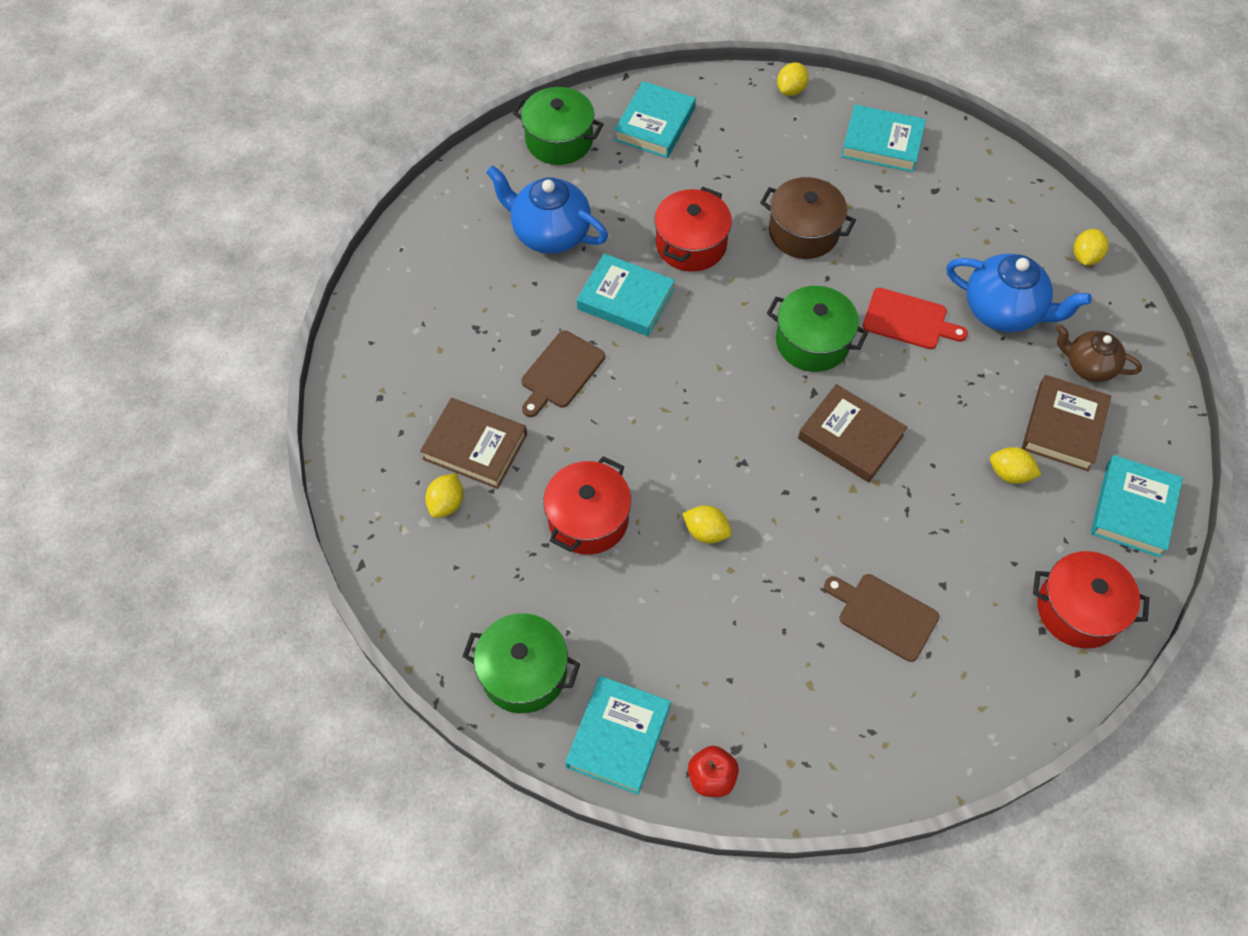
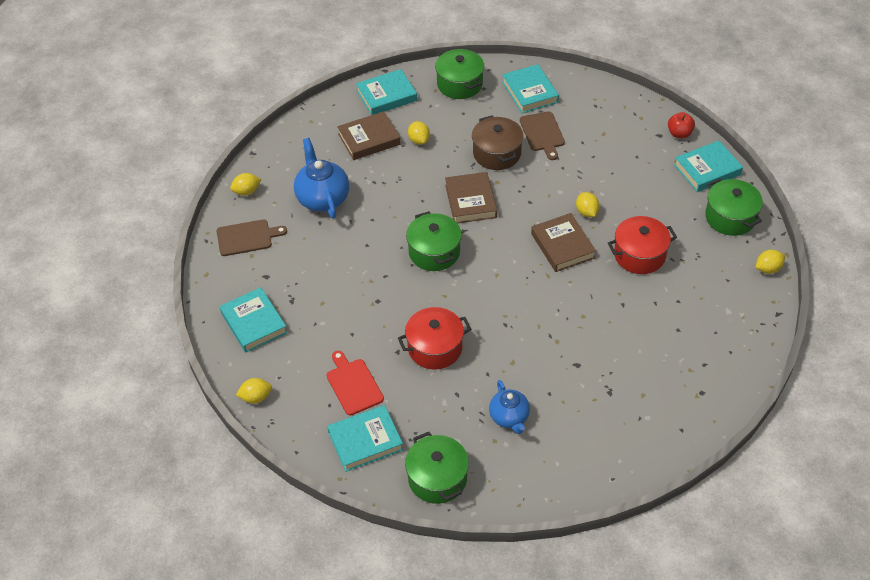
camera: 135 degrees left, 10 degrees down
(446, 503) = (708, 311): yellow lemon -> yellow lemon (768, 269)
(475, 447) = (668, 328): brown book -> brown book (562, 246)
(549, 233) = (509, 417): blue teapot -> blue teapot, size x0.64
(561, 372) = (584, 332): brown cutting board -> brown cutting board (247, 237)
(625, 299) = (507, 345): turquoise book -> turquoise book (530, 92)
(803, 232) = (365, 308): brown pot -> brown pot (497, 153)
(908, 320) = (373, 227): red cutting board -> red cutting board (353, 385)
(1078, 610) = (459, 84): red pot -> green pot
(1088, 366) = (321, 151): brown teapot -> none

